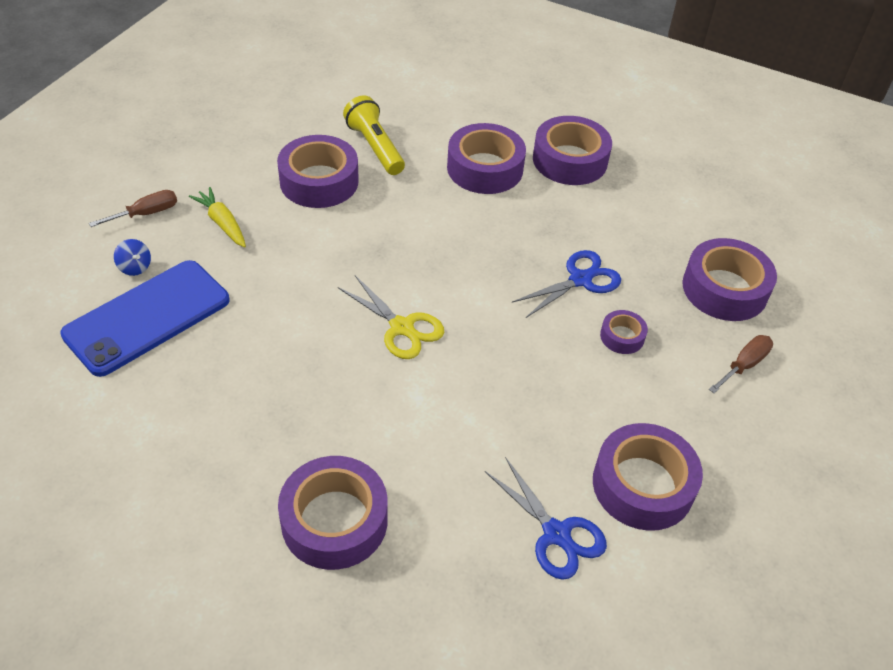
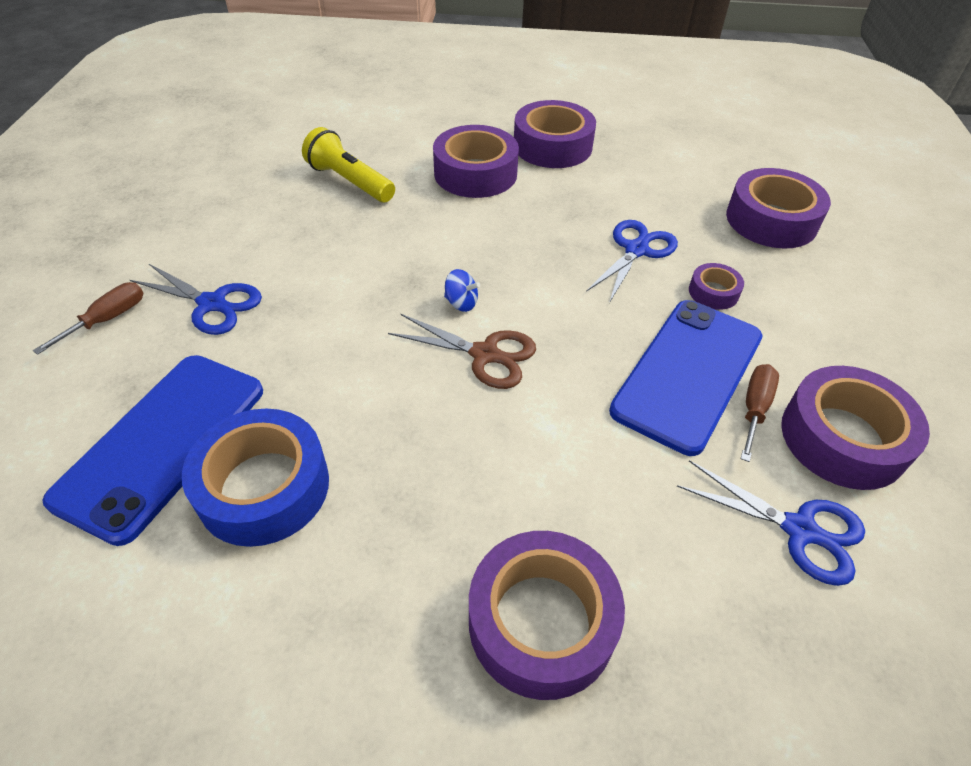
camera: 20 degrees left, 0 degrees up
(135, 267) = (119, 386): blue spinning top -> blue spinning top (461, 303)
(199, 370) = (263, 487): none -> blue tape
(222, 223) = (212, 304): yellow carrot -> blue scissors
(319, 181) = (305, 229): purple tape -> none
(402, 327) = (485, 354): yellow scissors -> brown scissors
(552, 394) = (688, 373): none -> blue phone
(744, 365) = (841, 283): brown screwdriver -> brown screwdriver (754, 409)

